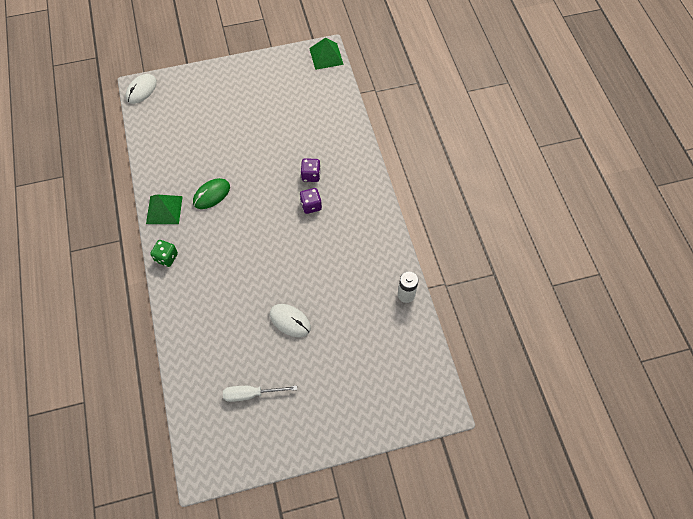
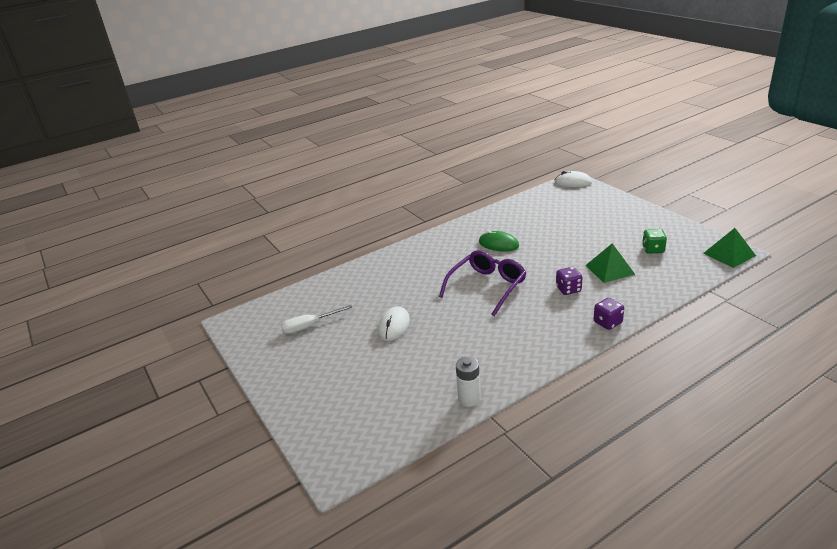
camera: 75 degrees right, 30 degrees down
(164, 209) = (466, 228): green pyramid -> green pyramid (609, 269)
(166, 257) = (421, 243): green dice -> green dice (653, 249)
(251, 394) = (309, 326): white screwdriver -> white screwdriver turned 90 degrees counterclockwise
(274, 230) = (487, 287): none -> purple glasses
(311, 205) = (532, 300): purple dice -> purple dice (607, 322)

